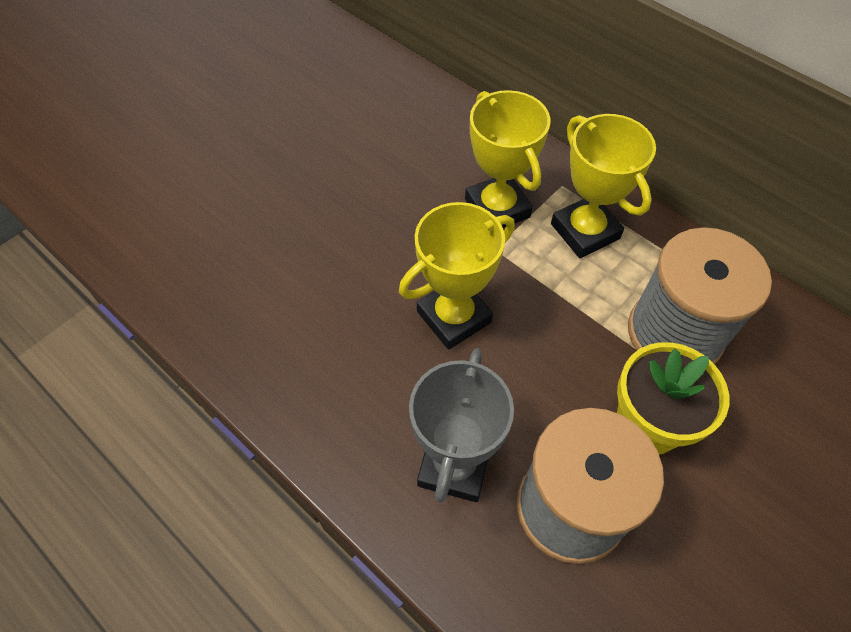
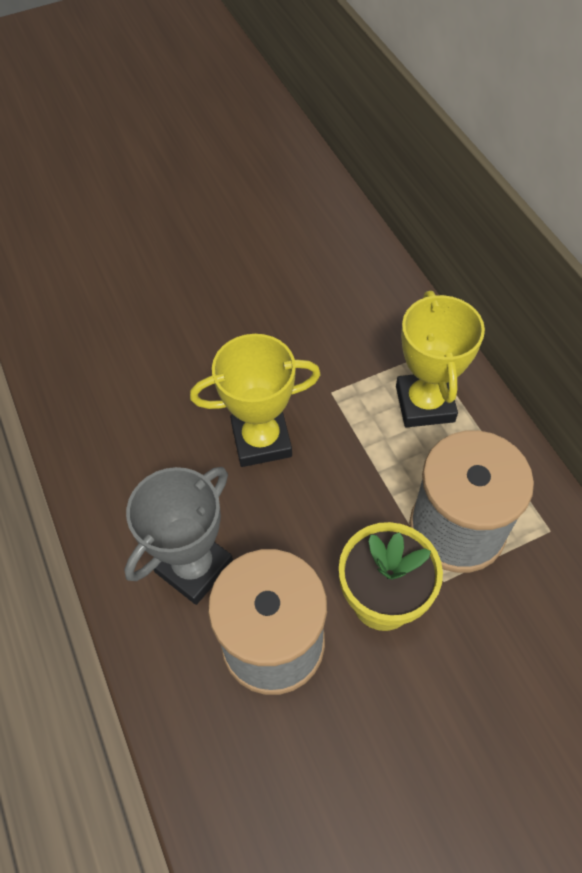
camera: 25 degrees right, 0 degrees up
(497, 208) = (353, 355): yellow trophy -> none

